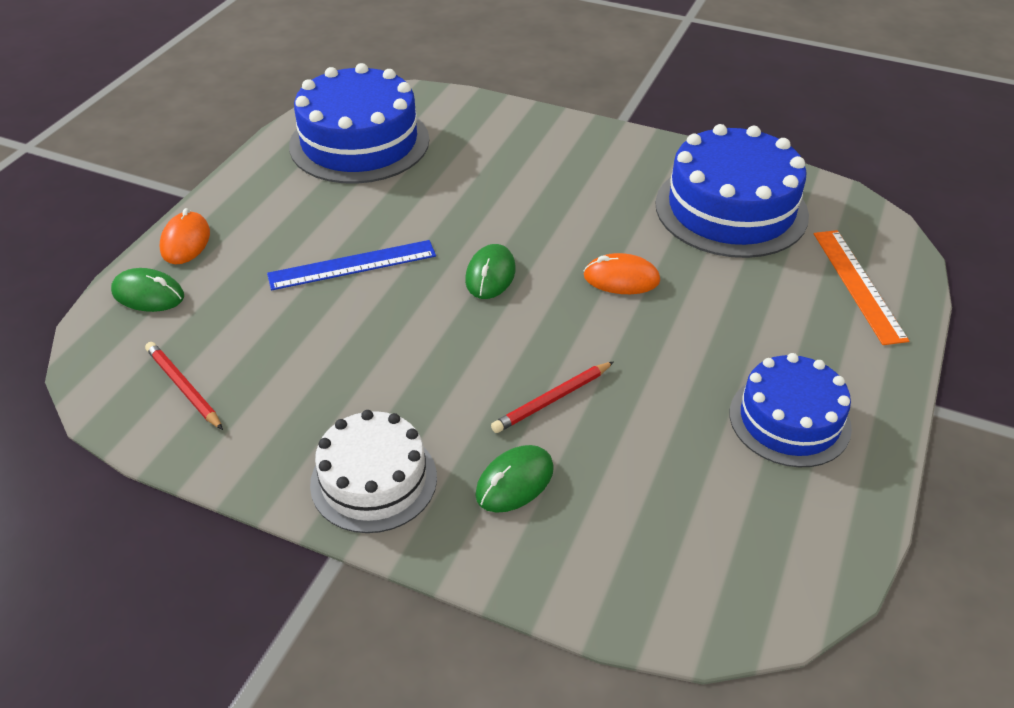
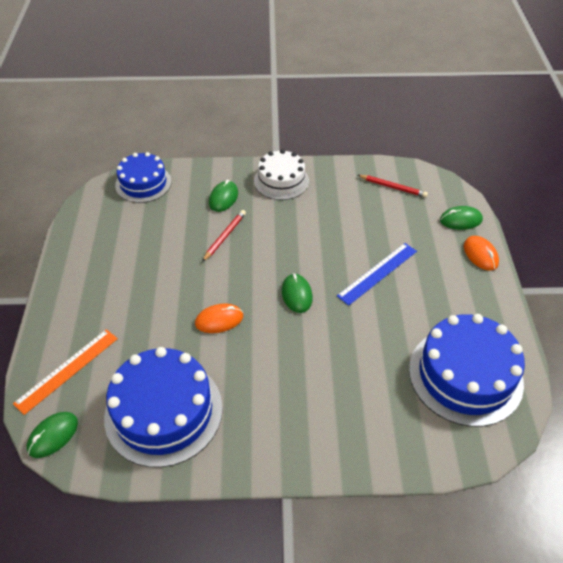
camera: 155 degrees right, 5 degrees up
(789, 420) = (105, 265): blue cake -> blue cake (143, 183)
(858, 285) = (67, 370): orange ruler -> orange ruler turned 75 degrees clockwise
(874, 225) = (53, 436): none -> green mouse

